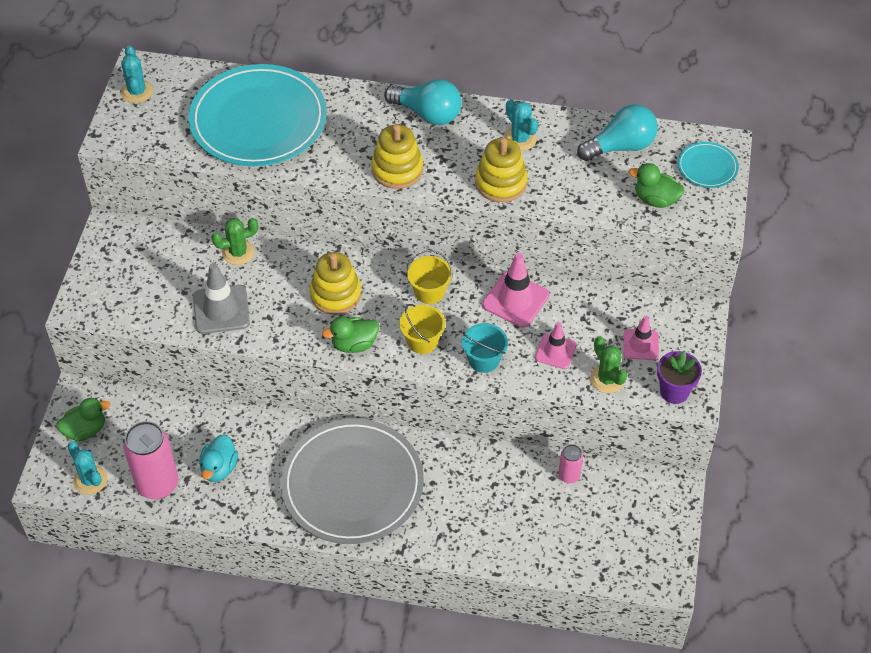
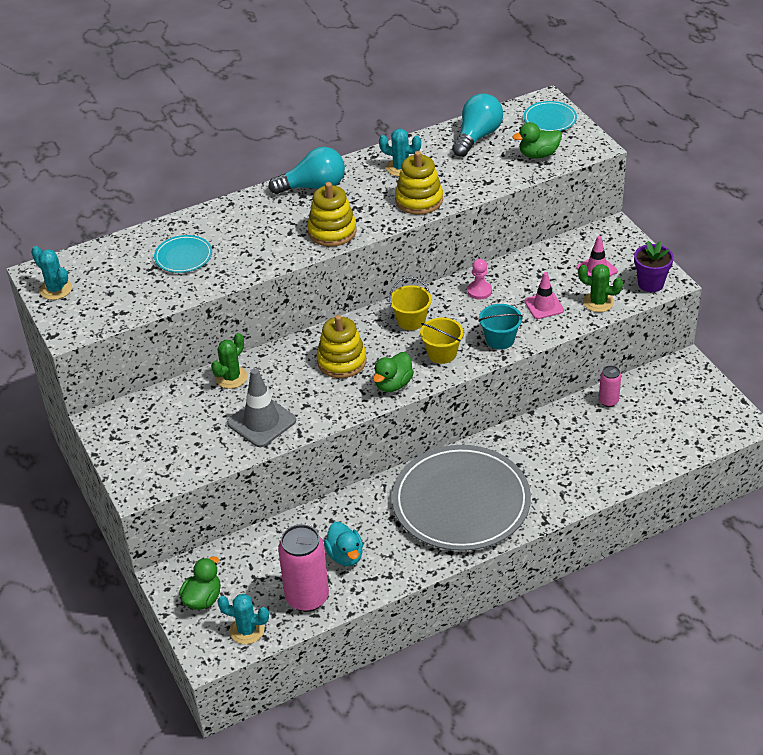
camera: 35 degrees left, 10 degrees down
(258, 120) = (183, 256): turquoise plate -> turquoise plate, size x0.43
(515, 300) = (479, 291): pink traffic cone -> pink pawn

